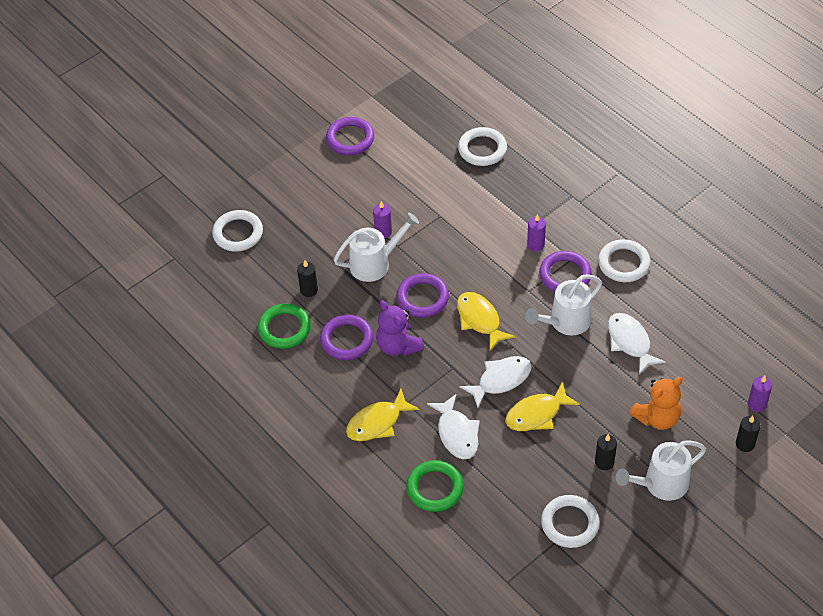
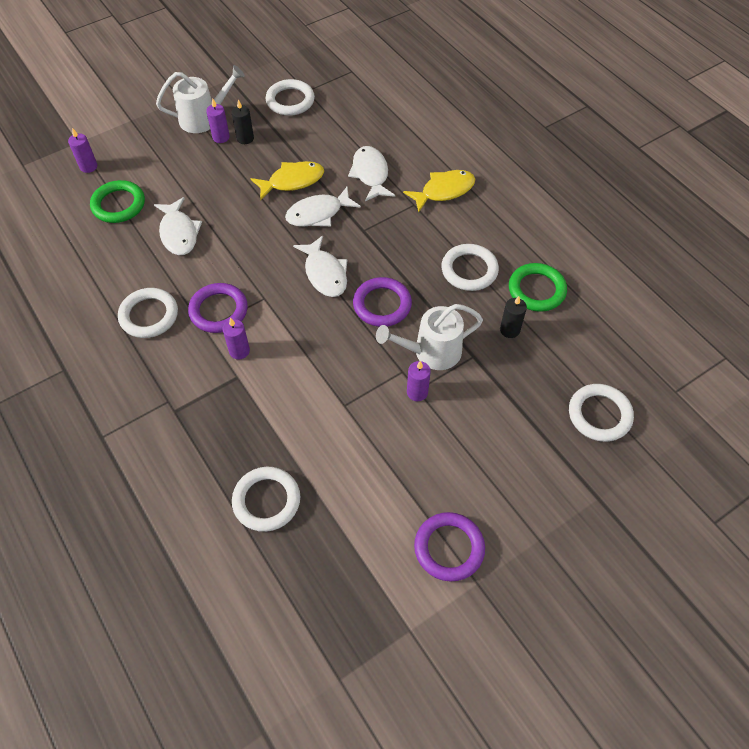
camera: 175 degrees left, 5 degrees up
(347, 340) = (469, 270): purple ring -> white ring
(398, 346) = (415, 257): purple teddy bear -> none
(435, 488) = (398, 136): green ring -> green ring (118, 204)
(480, 320) = (325, 273): yellow fish -> white fish
(565, 322) = (236, 260): white watering can -> none
(631, 460) = (221, 137): none -> purple candle
(657, 418) = (183, 166): orange teddy bear -> none
(745, 444) = (117, 138): black candle -> none

